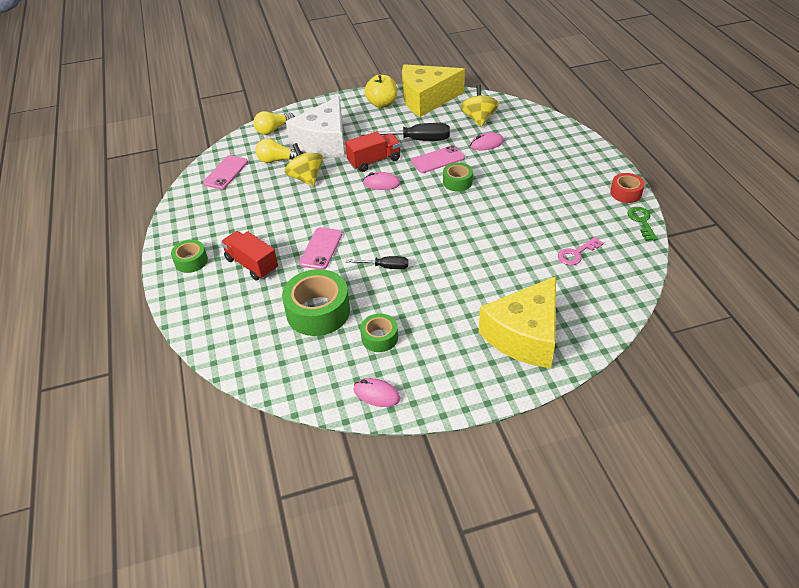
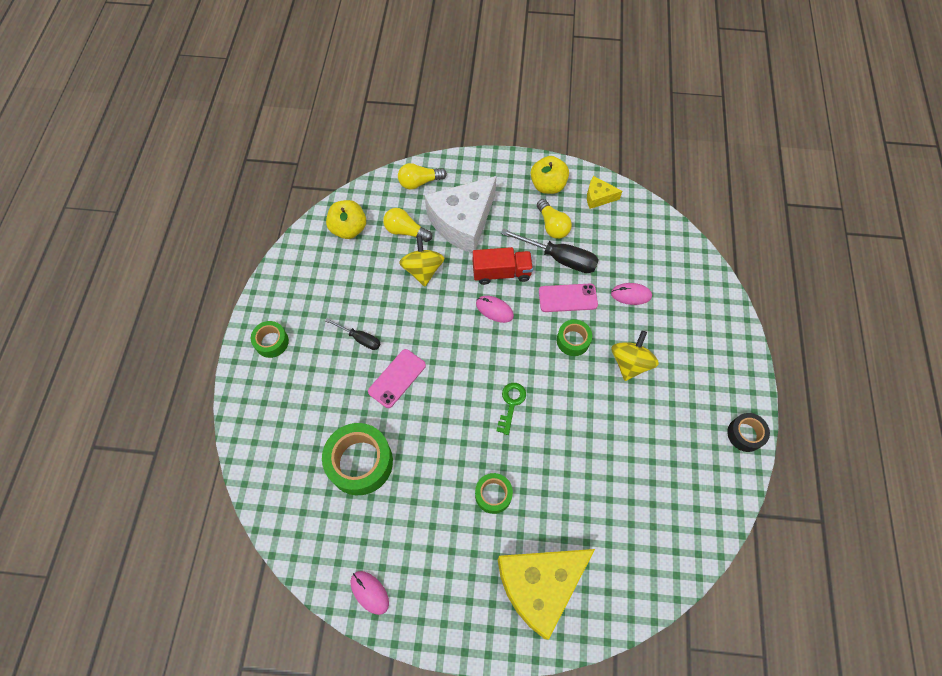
camera: 20 degrees right, 20 degrees up
(226, 172) = (349, 229): pink phone -> yellow apple
(252, 264) = (324, 371): red truck -> none
(379, 338) = (402, 523): green tape -> green tape (493, 495)
(385, 267) = (447, 431): black screwdriver -> black screwdriver (360, 338)
(400, 124) = (552, 226): none -> yellow light bulb
(426, 99) = (598, 197): yellow cheese -> yellow cheese, size x0.46
(479, 119) = (641, 252): yellow spinning top -> yellow spinning top (630, 363)
(576, 253) = (646, 499): pink key -> none
(626, 193) = (745, 434): red tape -> black tape
(641, 221) = (740, 484): green key -> green key (511, 404)

